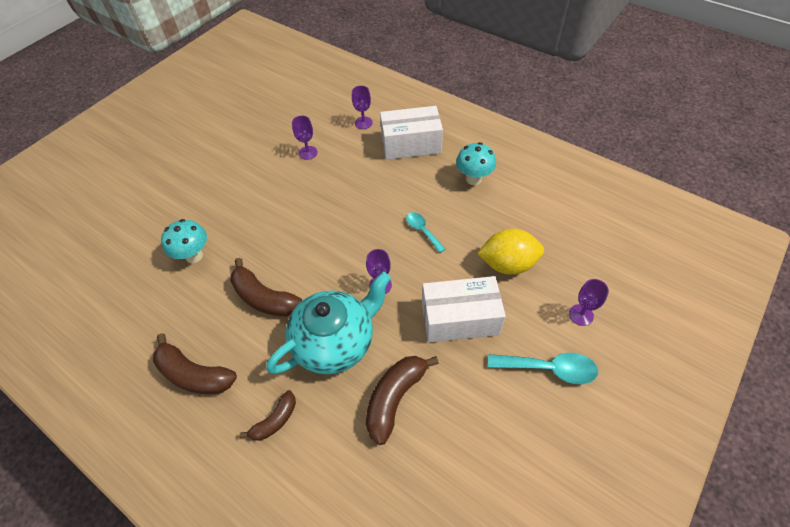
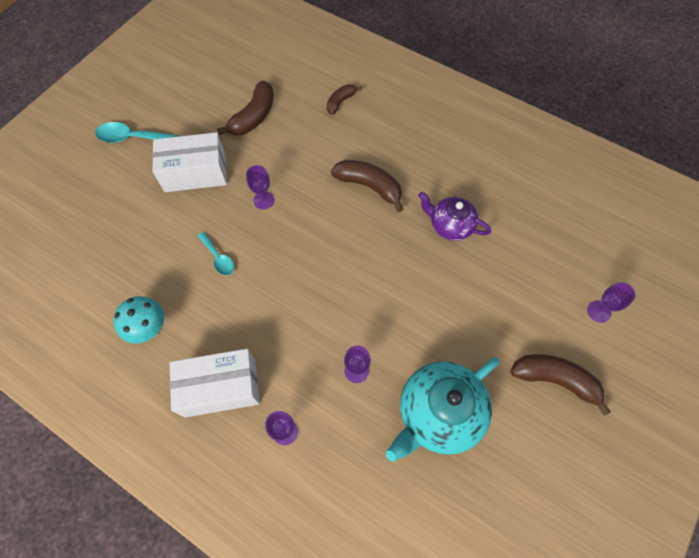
camera: 175 degrees right, 10 degrees up
(194, 256) = (450, 225): turquoise mushroom -> purple teapot
(194, 374) = (410, 128): brown banana -> brown banana (555, 380)
(335, 342) = (301, 153): turquoise teapot -> turquoise teapot (438, 413)
(508, 264) = (140, 223): yellow lemon -> none
(581, 315) = (90, 178): purple goblet -> purple goblet (599, 311)

